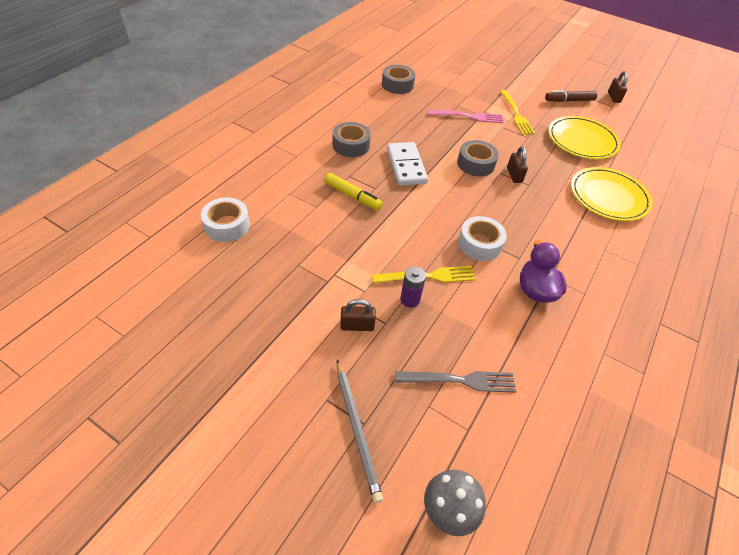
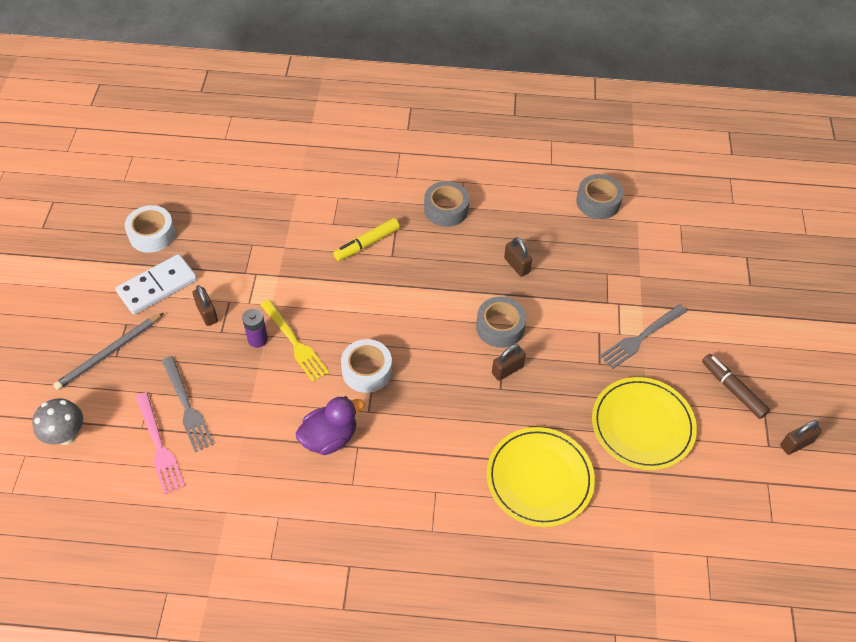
camera: 65 degrees right, 5 degrees up
(227, 225) = (267, 177): white tape -> white tape (152, 234)
(353, 196) = (367, 244): yellow marker -> yellow marker turned 45 degrees clockwise
(406, 166) = (447, 267): white domino -> white domino (157, 286)
(426, 136) = (516, 265): none -> brown padlock
(469, 116) = (592, 291): pink fork -> pink fork (159, 447)
(516, 114) = (640, 338): yellow fork -> grey fork

